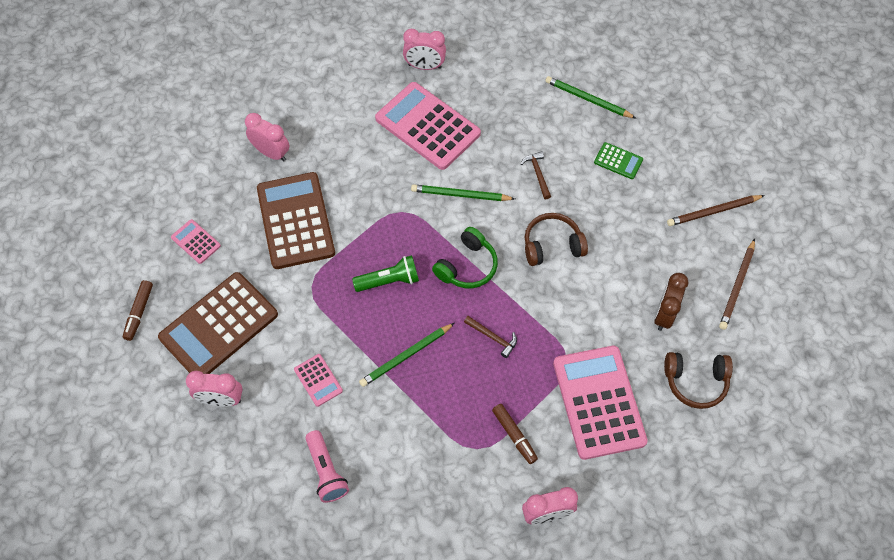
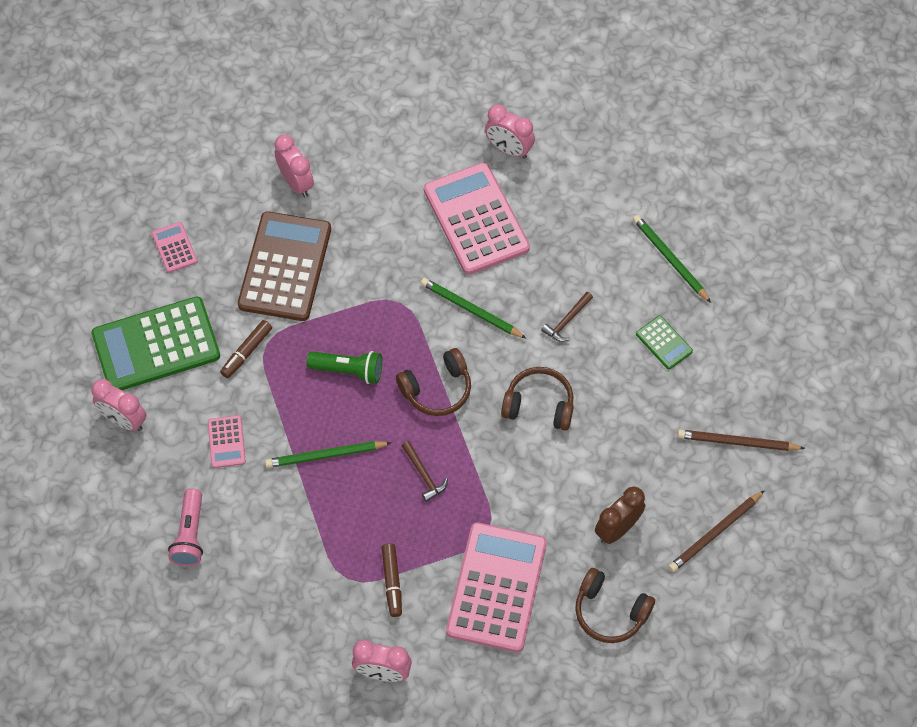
camera: 25 degrees right, 0 degrees up
(139, 312) = (86, 298): brown marker -> brown marker (247, 352)
(219, 326) = (156, 345): brown calculator -> green calculator
(467, 266) = (437, 389): green headphones -> brown headphones
(538, 174) = (567, 321): brown hammer -> brown hammer turned 150 degrees counterclockwise

